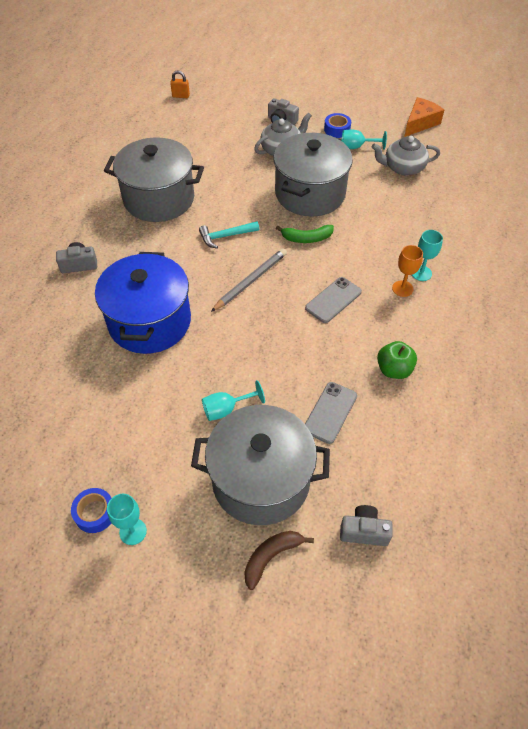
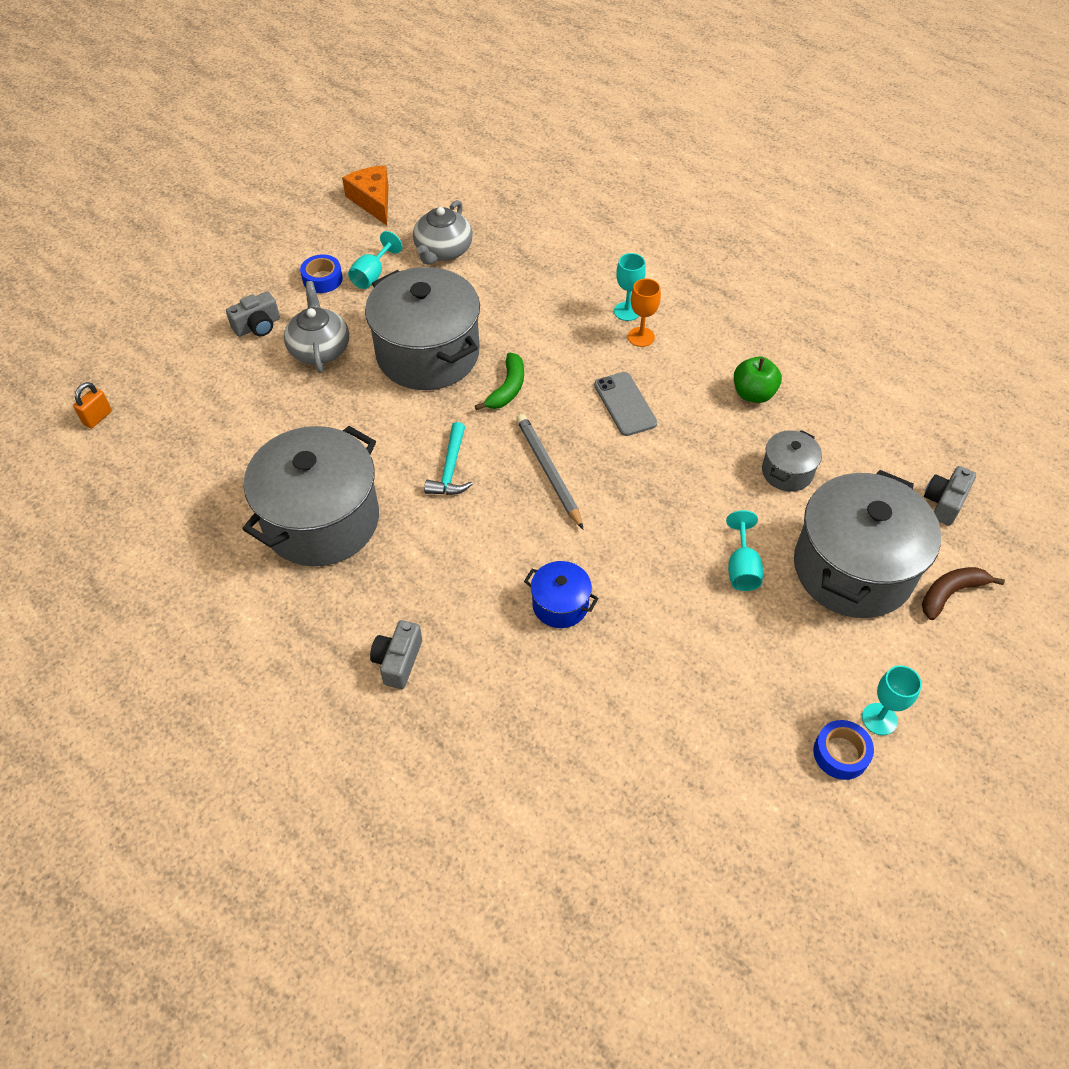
camera: 65 degrees left, 0 degrees up
(149, 322) = (560, 605): blue pot -> blue pot, size x0.46
(271, 557) = (950, 593): brown banana -> brown banana turned 75 degrees clockwise
(330, 412) = (787, 472): grey phone -> grey pot

